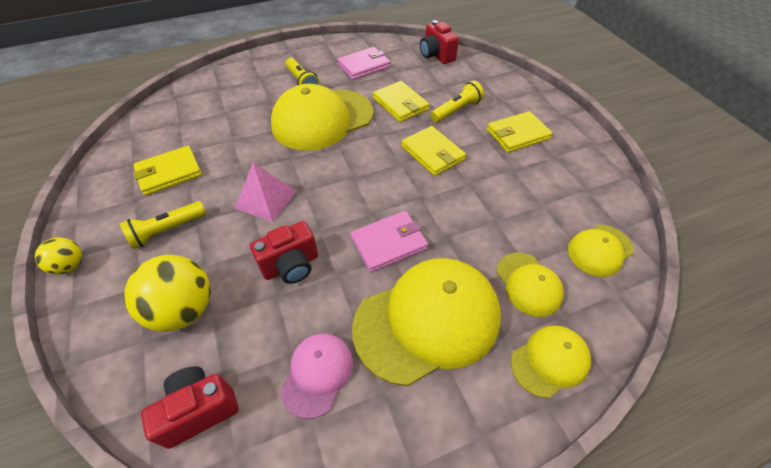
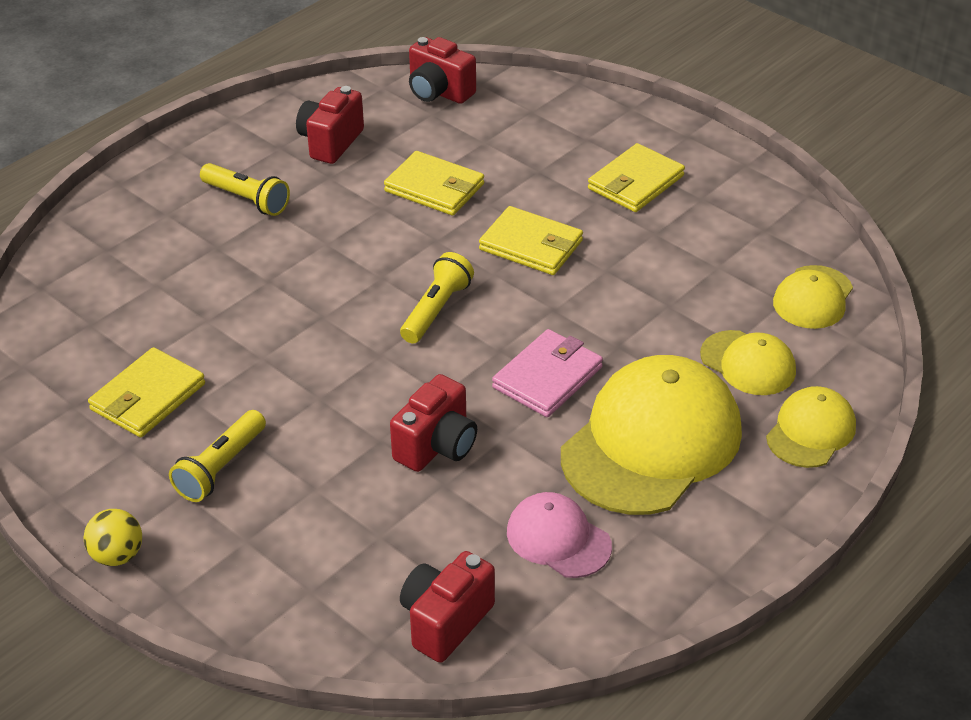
camera: 25 degrees left, 10 degrees down
(184, 309) = (334, 541): yellow ball -> none
(266, 199) = (333, 382): pink pyramid -> none
(317, 374) = (558, 539): pink cap -> pink cap turned 45 degrees counterclockwise
(322, 119) = (328, 247): yellow cap -> none
(364, 66) = (330, 142): pink wallet -> red camera
(456, 110) = (526, 173): yellow flashlight -> yellow flashlight (436, 310)

